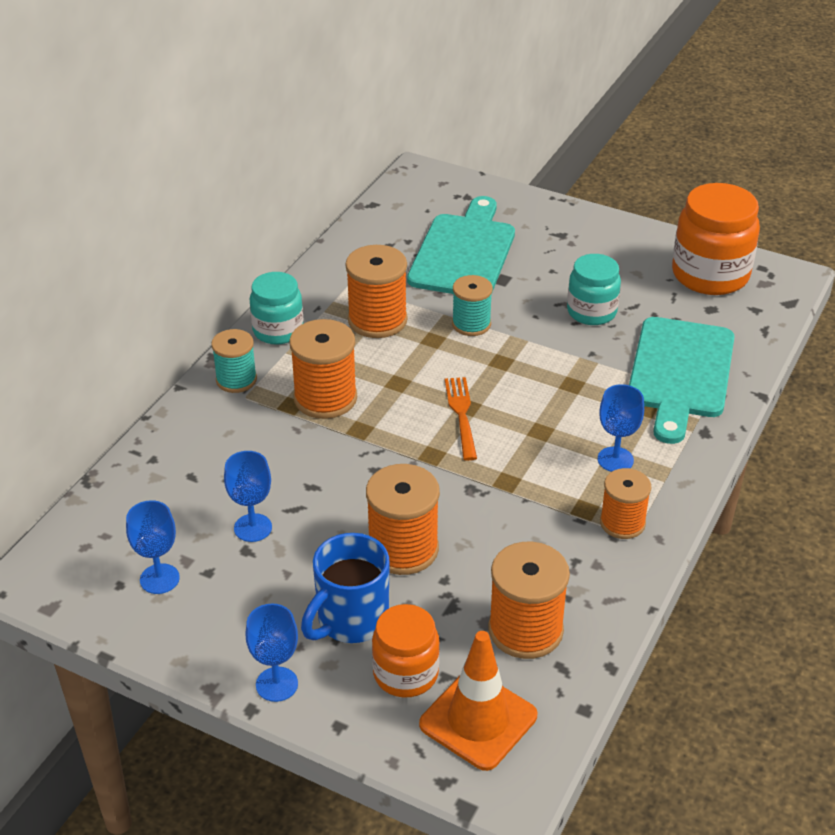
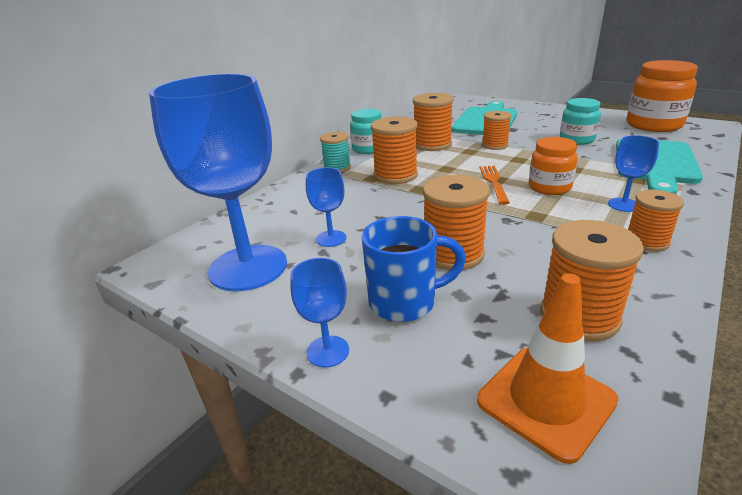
camera: 10 degrees right, 10 degrees down
(159, 579) = (248, 267): blue goblet -> blue goblet, size x2.36
(350, 621) = (405, 302): blue mug -> blue mug turned 150 degrees counterclockwise
(405, 673) = (459, 348): orange jar -> orange jar (549, 187)
(471, 324) = (495, 145): turquoise spool -> orange spool

